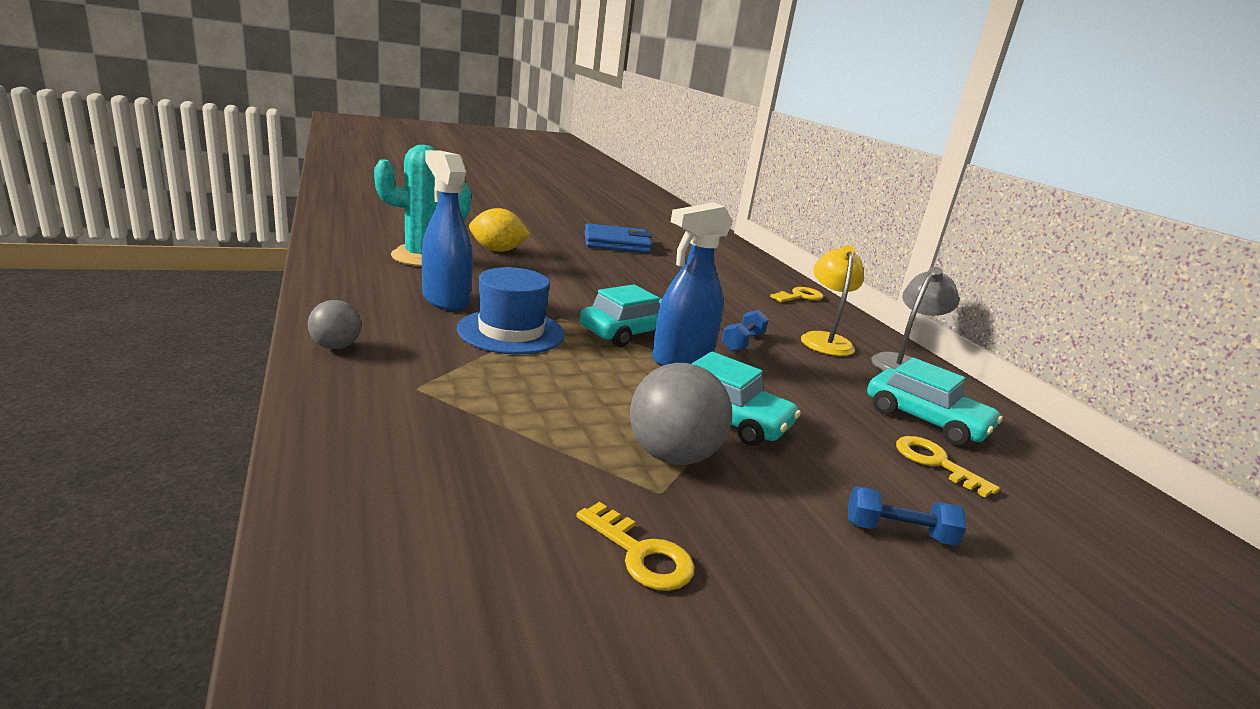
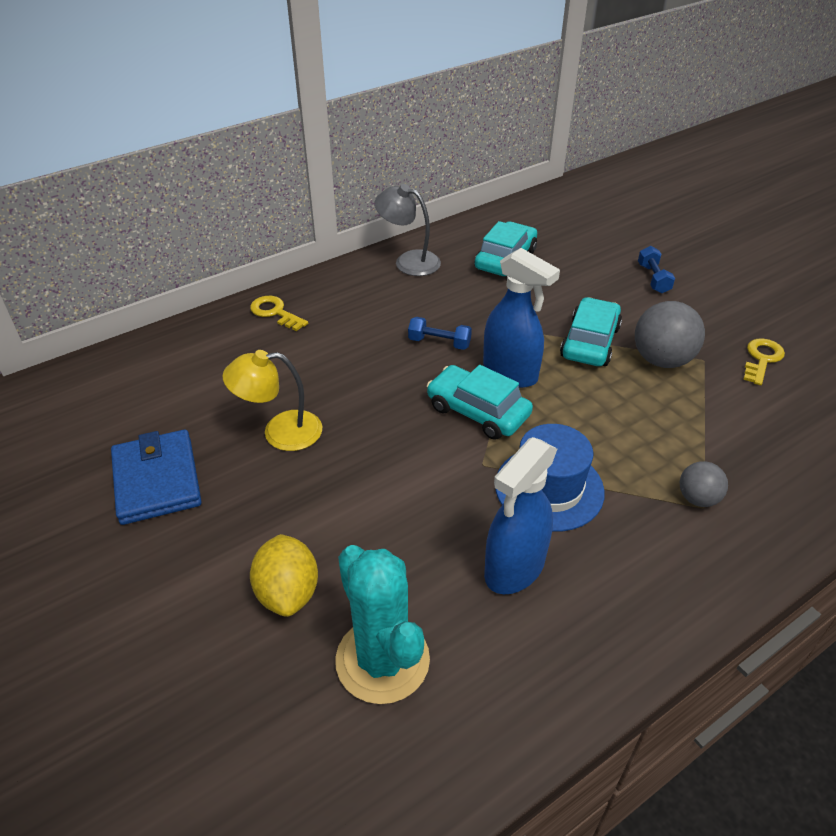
camera: 100 degrees left, 20 degrees up
(335, 347) = (693, 595): grey ball -> grey ball (697, 498)
(825, 340) = (391, 298): yellow lamp -> yellow lamp (280, 432)
(935, 463) = (563, 261): yellow key -> none

